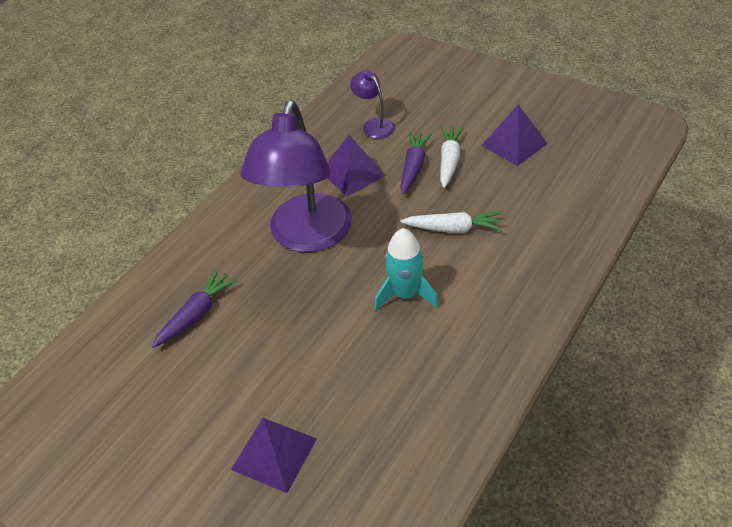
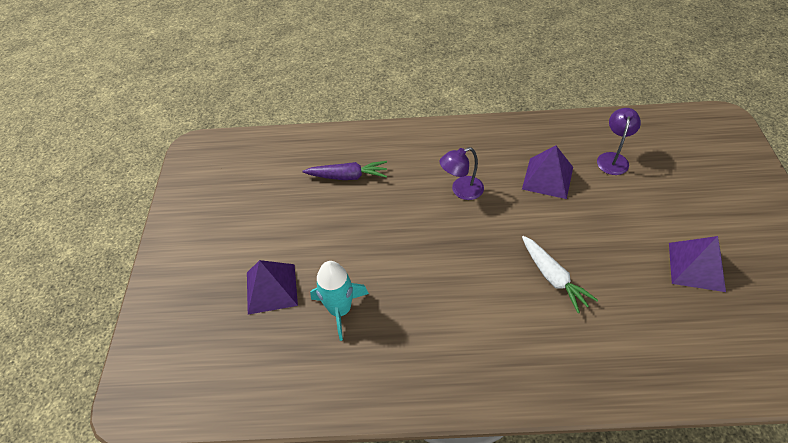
camera: 55 degrees right, 5 degrees up
(307, 237) = (461, 190): purple lamp -> purple lamp, size x0.44
(405, 294) = (459, 284): turquoise rocket -> turquoise rocket (340, 310)
(413, 167) = (593, 211): purple carrot -> none
(449, 161) = (625, 231): white carrot -> none

